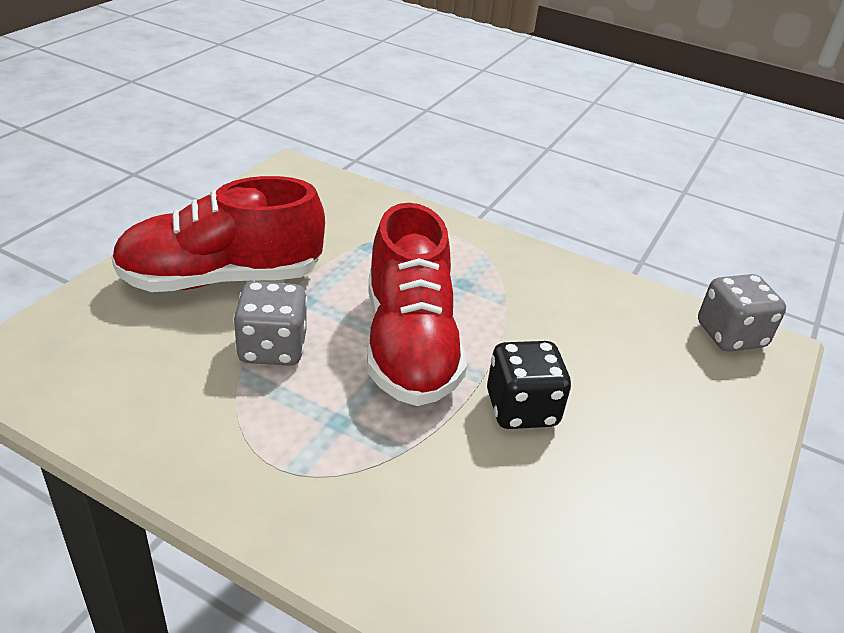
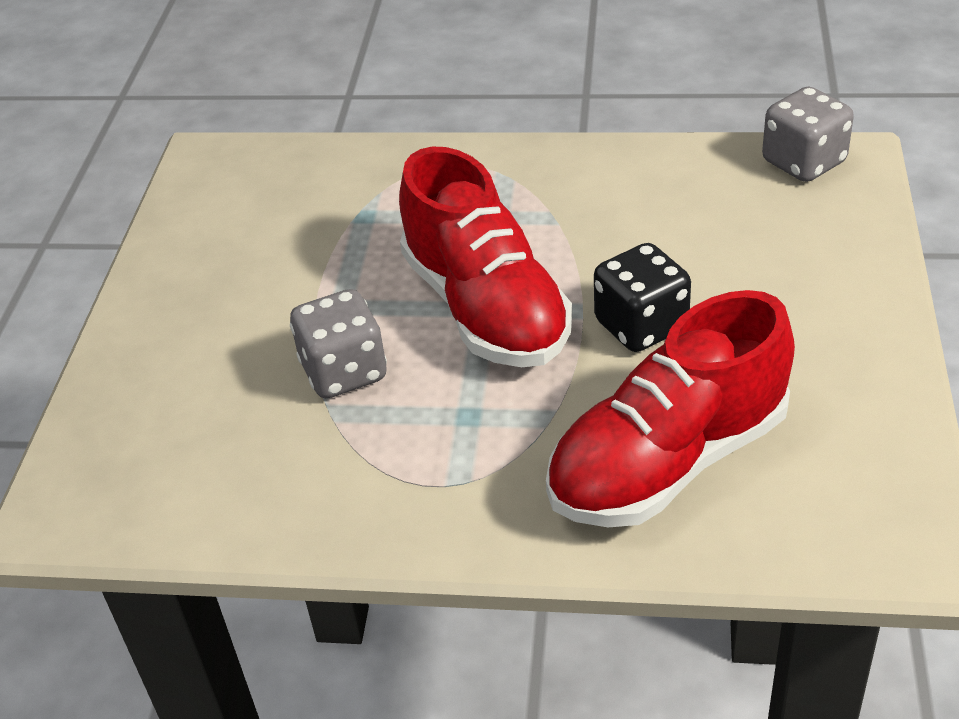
camera: 15 degrees left, 5 degrees up
(222, 278) = (228, 320): red shoe -> red shoe (668, 461)

